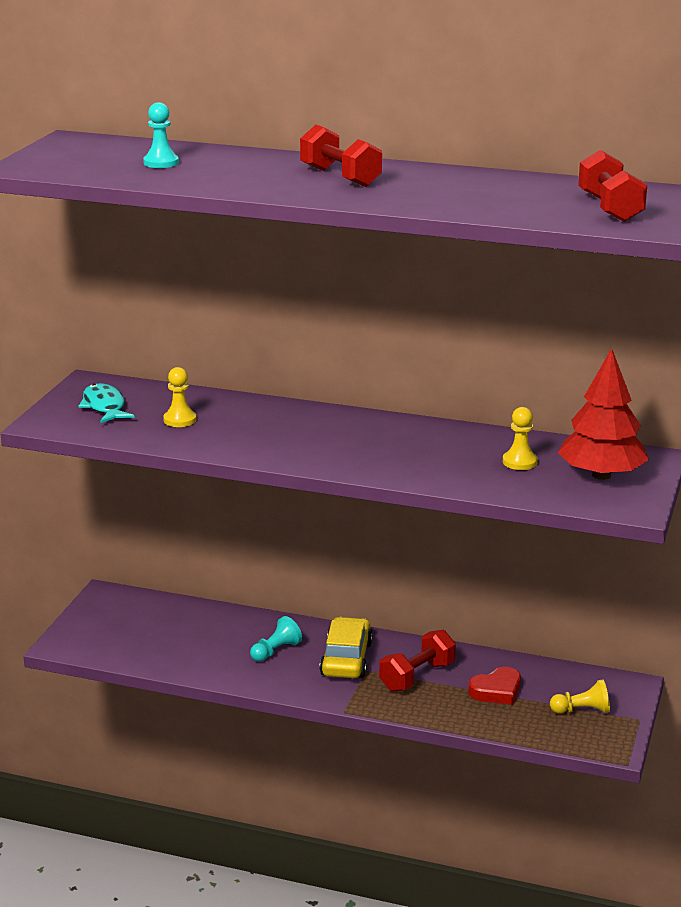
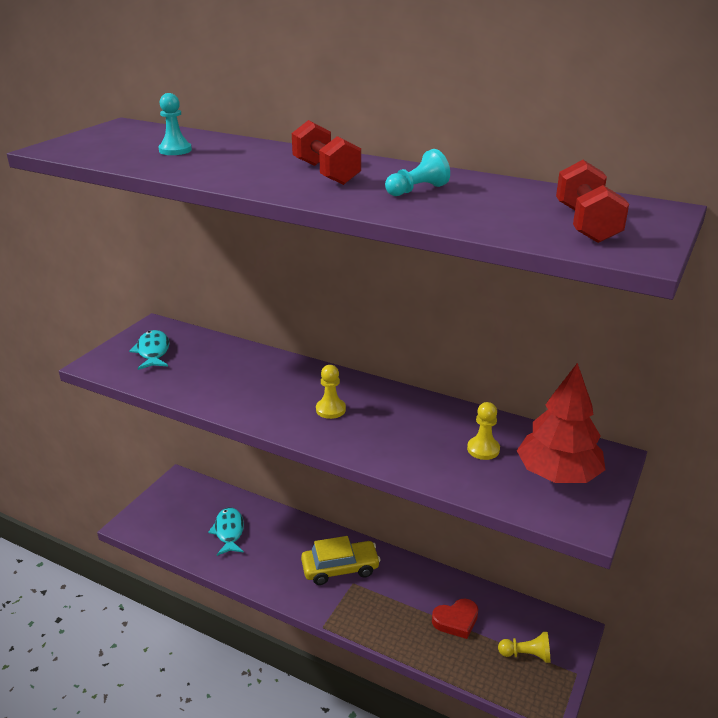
camera: 10 degrees right, 5 degrees up
(180, 420) = (205, 371): yellow pawn -> yellow pawn (330, 409)
(194, 639) = (229, 531): none -> turquoise fish
(275, 651) = (287, 552): turquoise pawn -> turquoise pawn (417, 190)
(346, 659) = (340, 568): yellow car -> yellow car turned 60 degrees clockwise
(417, 676) = (393, 595): red dumbbell -> none

